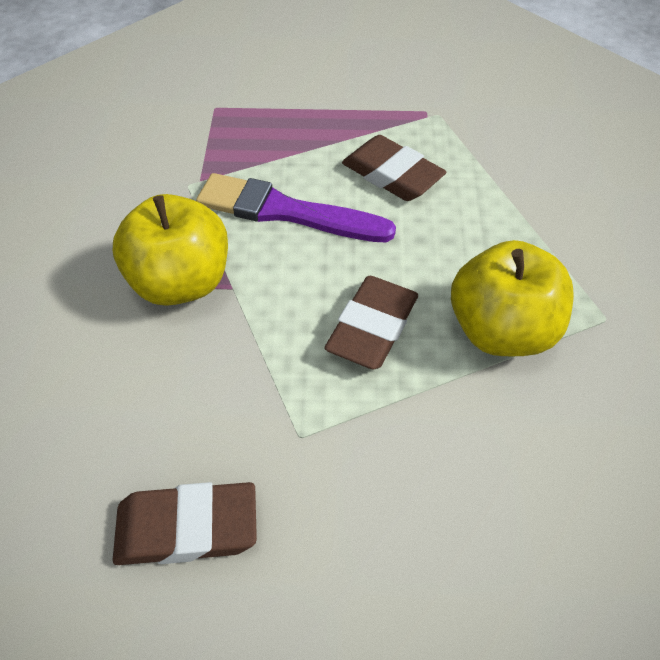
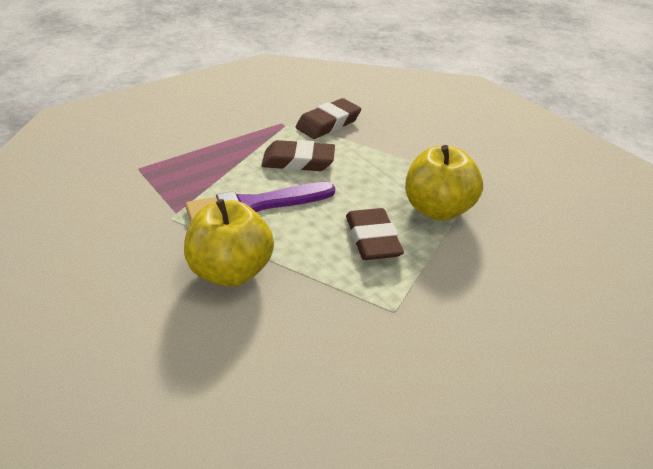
camera: 40 degrees left, 15 degrees down
(187, 528) = (385, 391): brown eraser -> brown eraser (328, 123)

